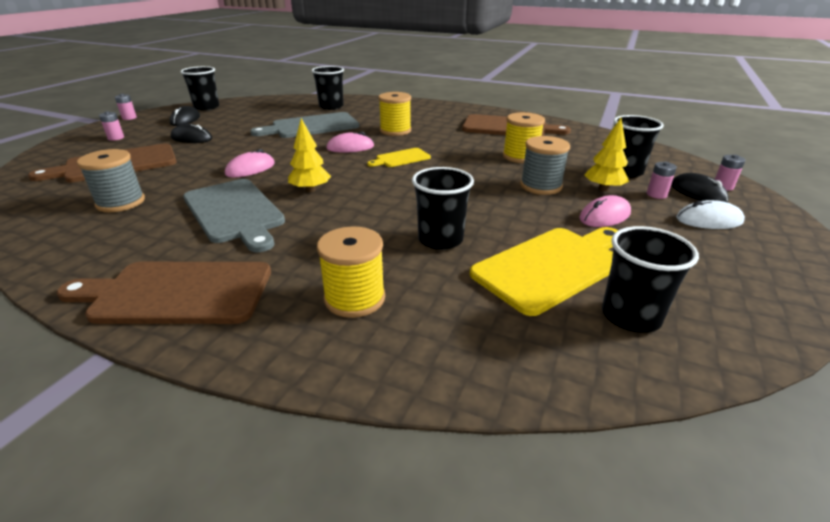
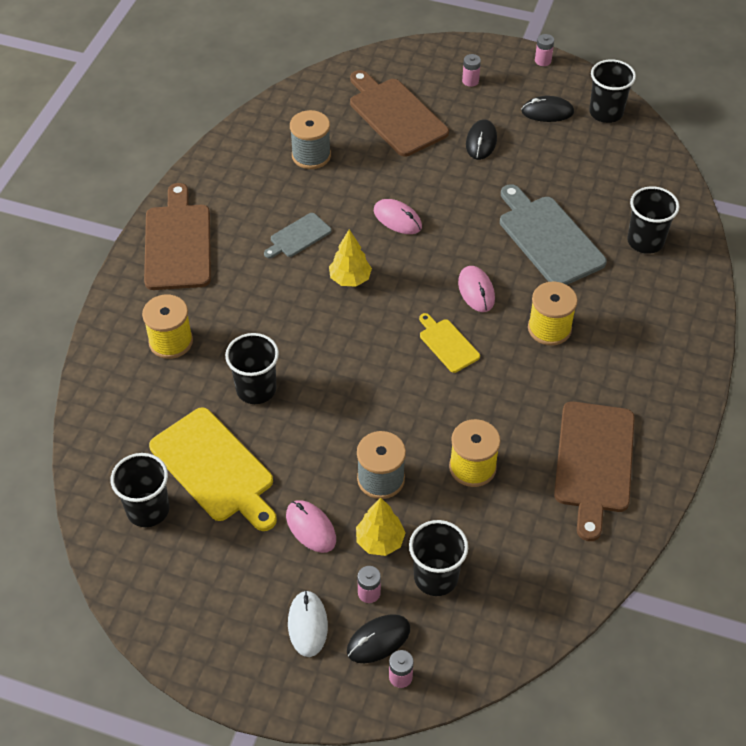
camera: 85 degrees right, 20 degrees up
(235, 212) = (298, 236): grey cutting board -> grey cutting board, size x0.52

